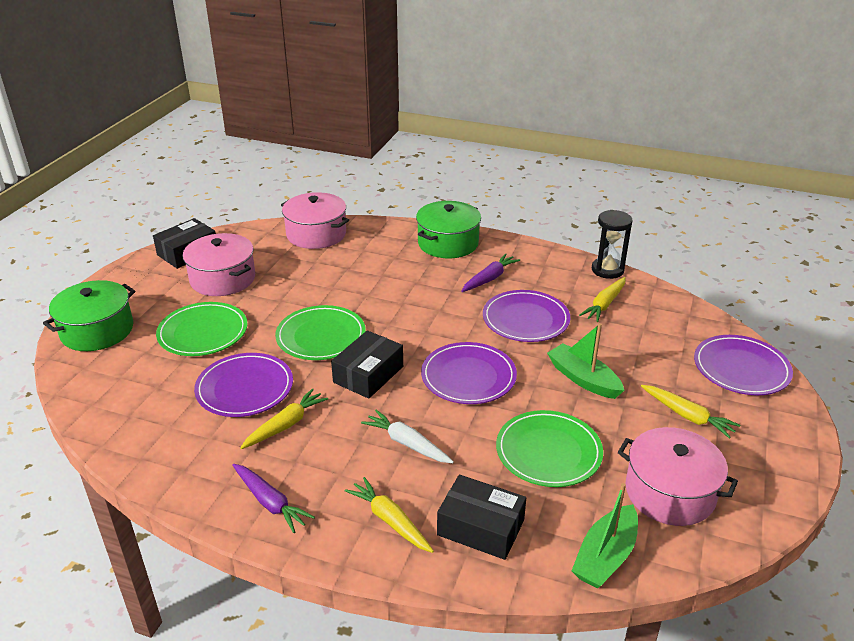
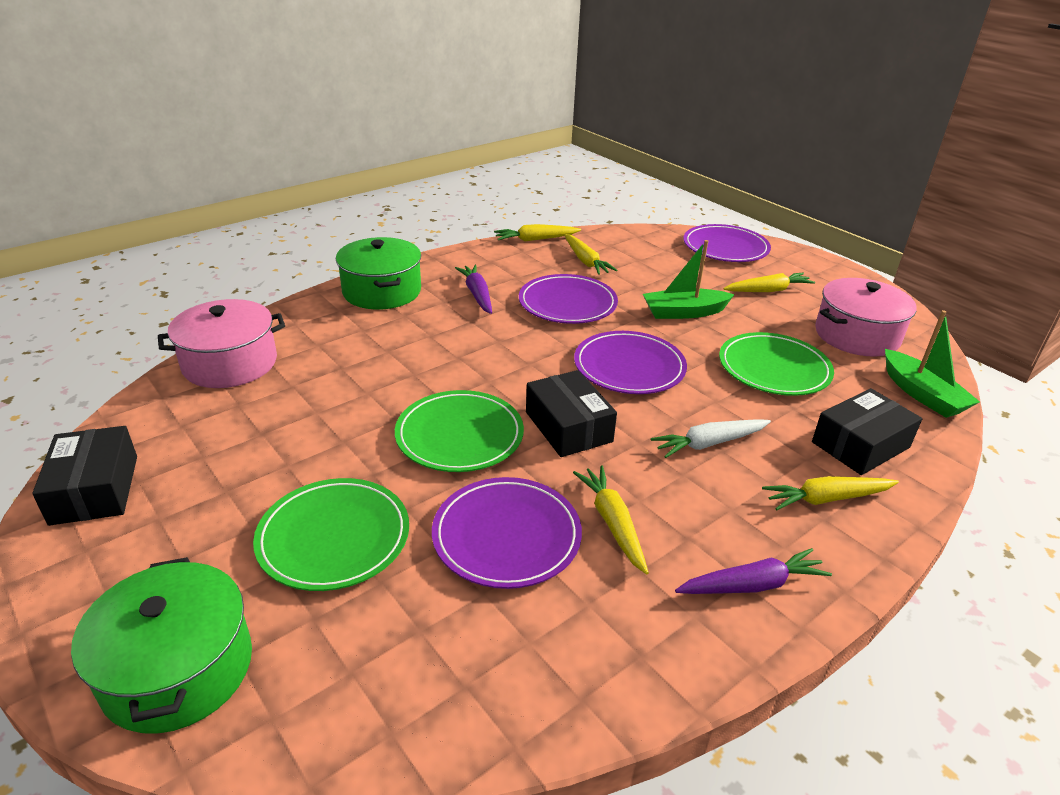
camera: 60 degrees left, 0 degrees up
(222, 279) = (220, 476): pink pot -> none
(607, 270) = (535, 239): black hourglass -> yellow carrot

